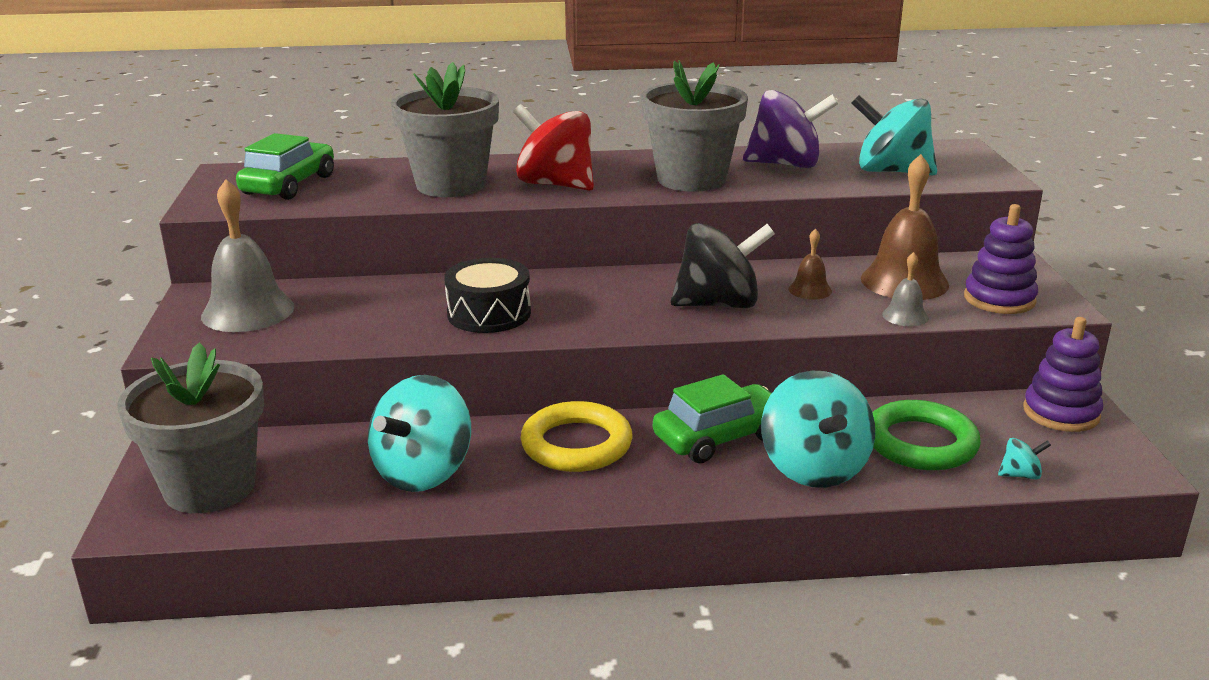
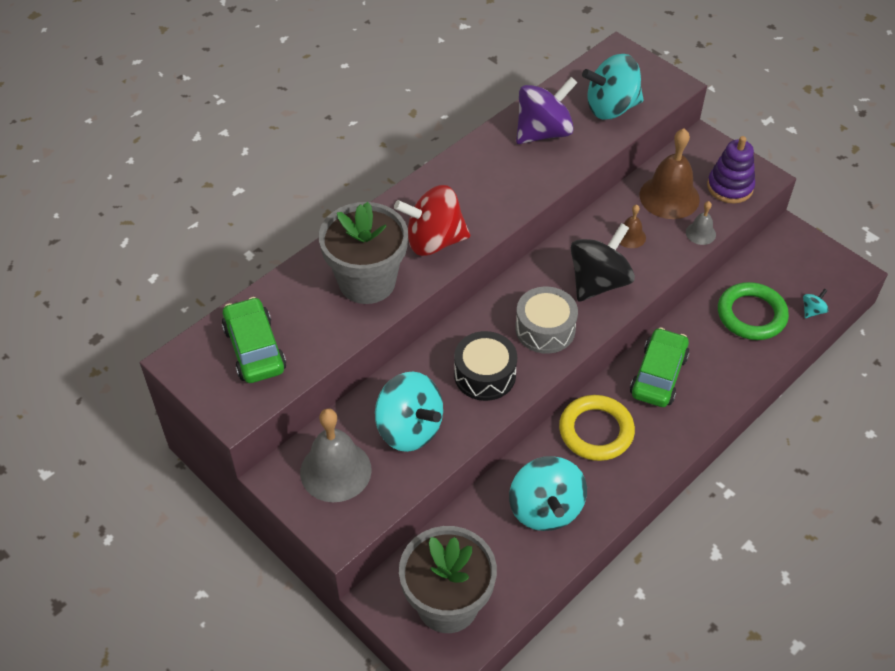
camera: 40 degrees left, 25 degrees up
(604, 310) = (545, 329): none -> grey drum
(691, 179) = (509, 185): grey flower pot -> none
(813, 468) = (723, 369): turquoise spinning top -> turquoise spinning top (409, 429)
(1061, 413) = (790, 246): purple stacking toy -> none

